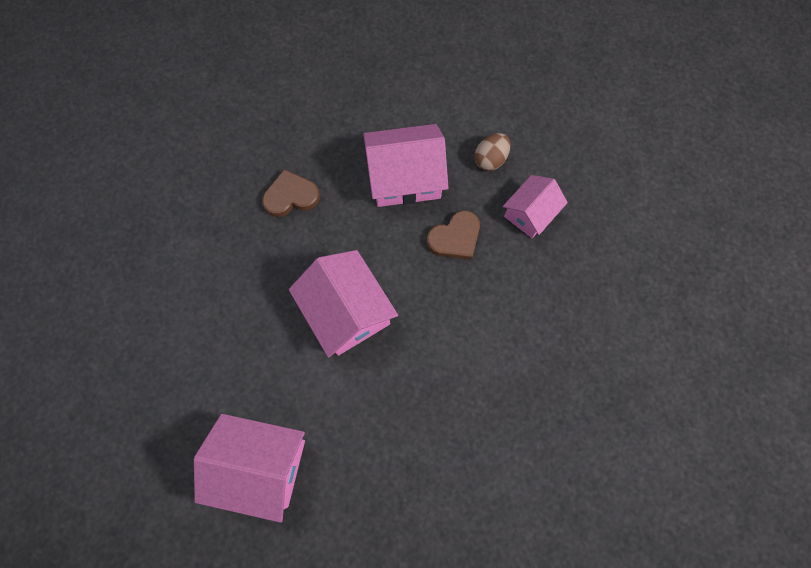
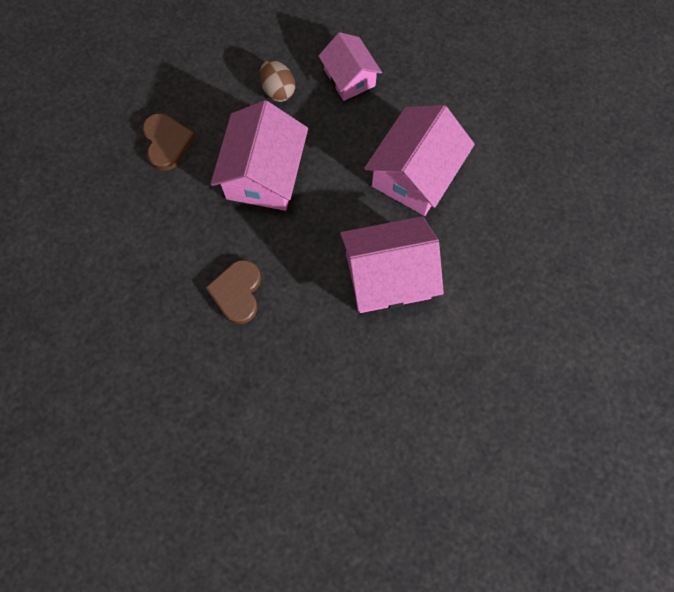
camera: 70 degrees left, 0 degrees up
(261, 465) = (517, 405): pink house -> pink house (415, 174)
(455, 238) = (348, 151): brown heart -> brown heart (167, 143)

